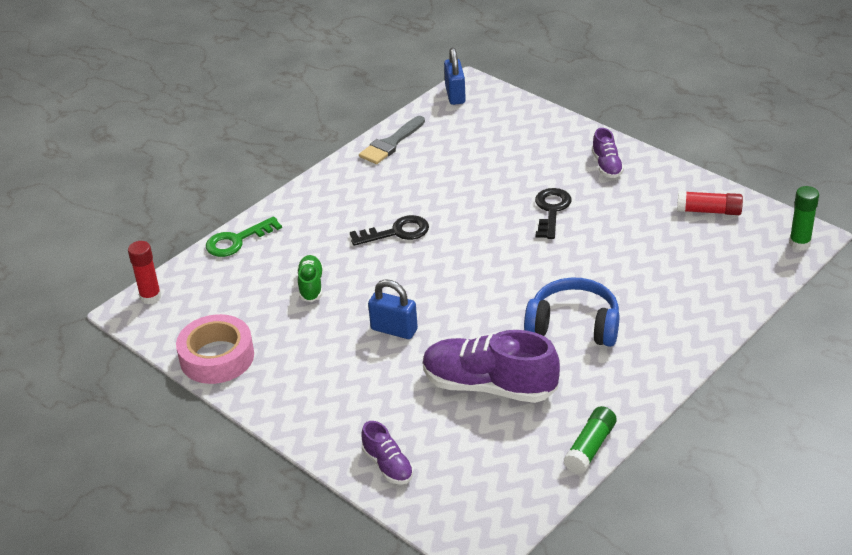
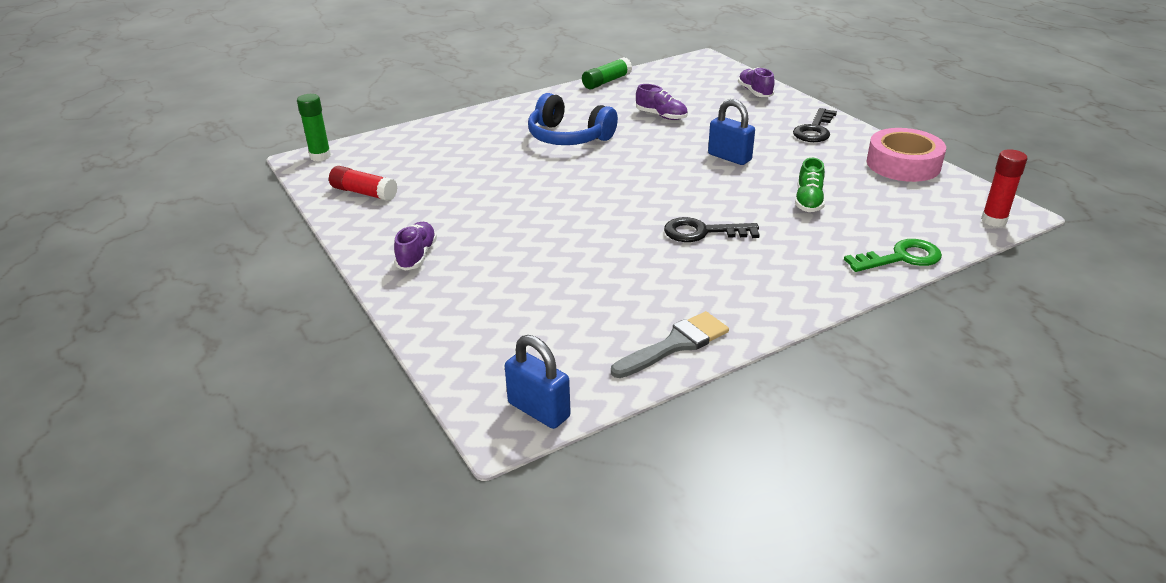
camera: 165 degrees left, 5 degrees down
(455, 95) = (539, 410): blue padlock -> blue padlock turned 60 degrees counterclockwise
(489, 386) = (661, 116): purple shoe -> purple shoe, size x0.50
(551, 210) = (519, 222): black key -> black key (814, 130)

